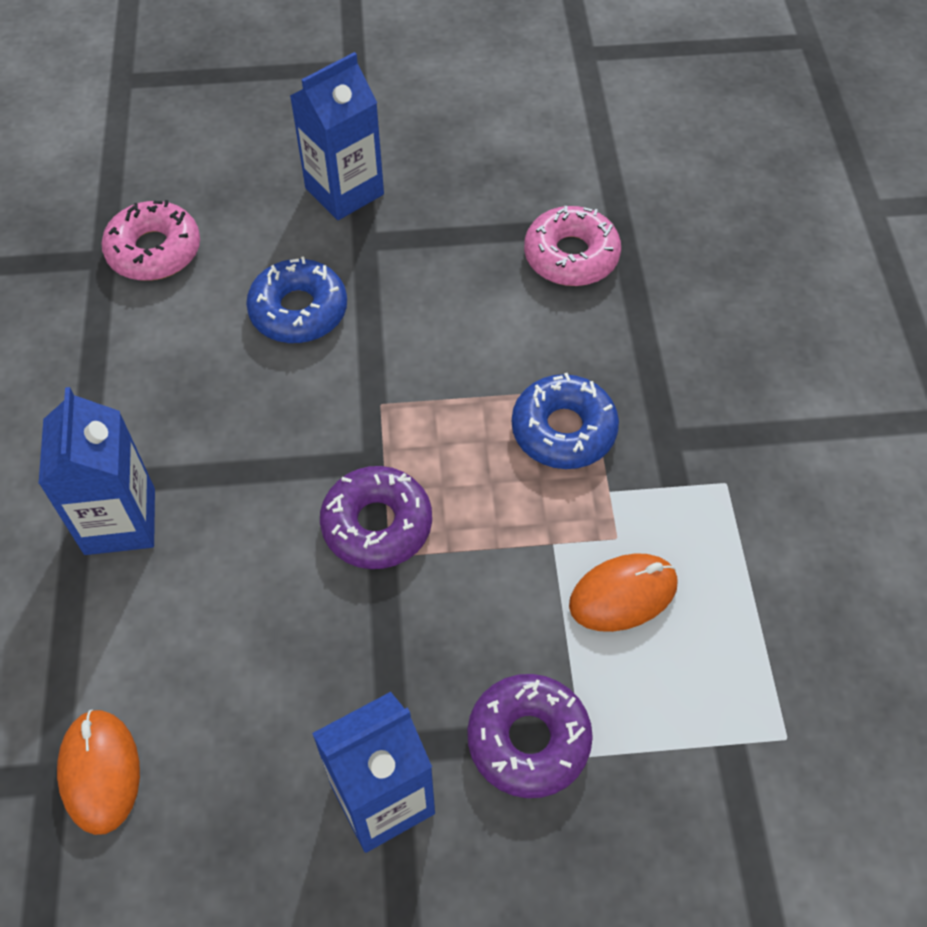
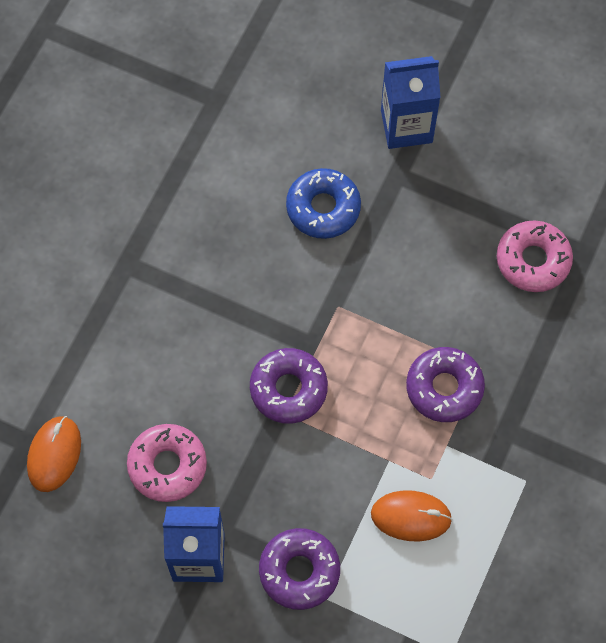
camera: 30 degrees right, 10 degrees up
(120, 521) = (137, 303): blue carton -> none
(154, 251) = (253, 111): pink donut -> pink donut (167, 466)
(563, 430) = (444, 388): blue donut -> purple donut

